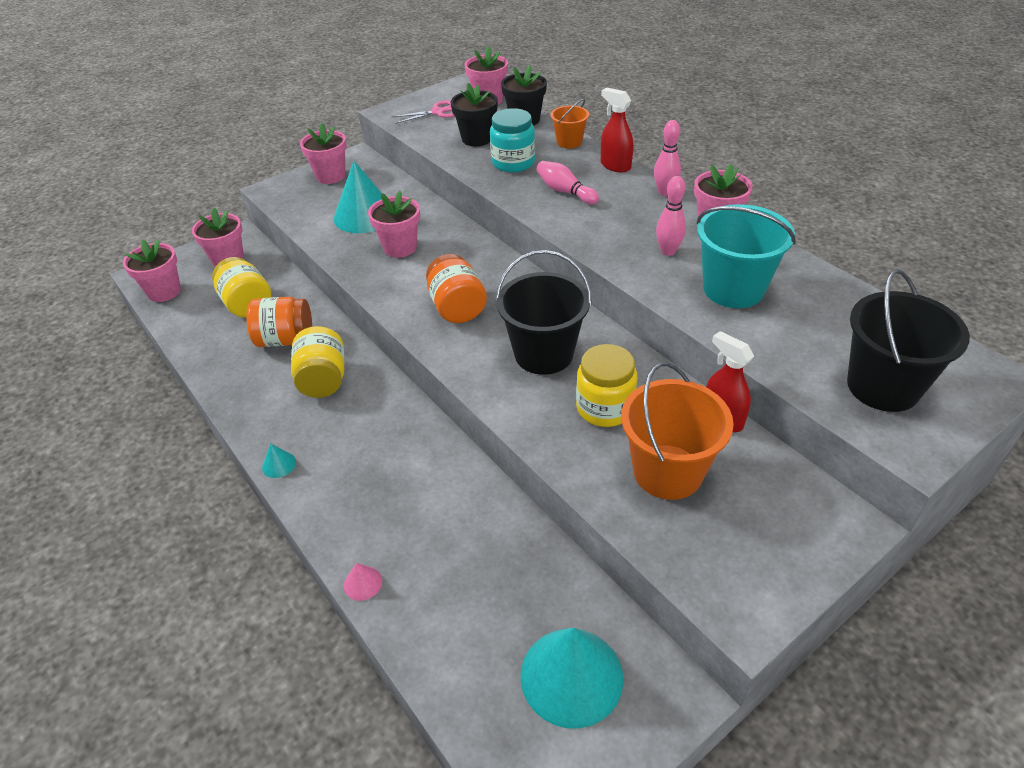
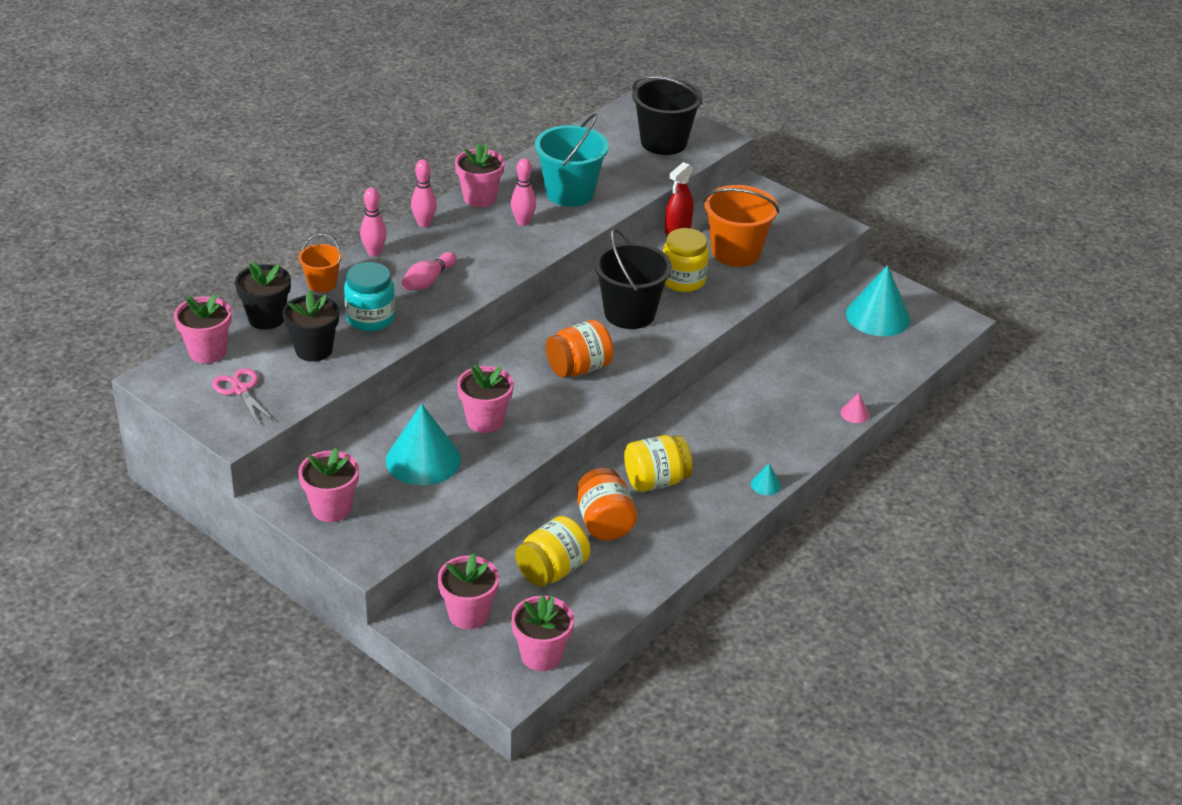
camera: 105 degrees left, 5 degrees down
(615, 166) = (374, 252): red spray bottle -> pink bowling pin

